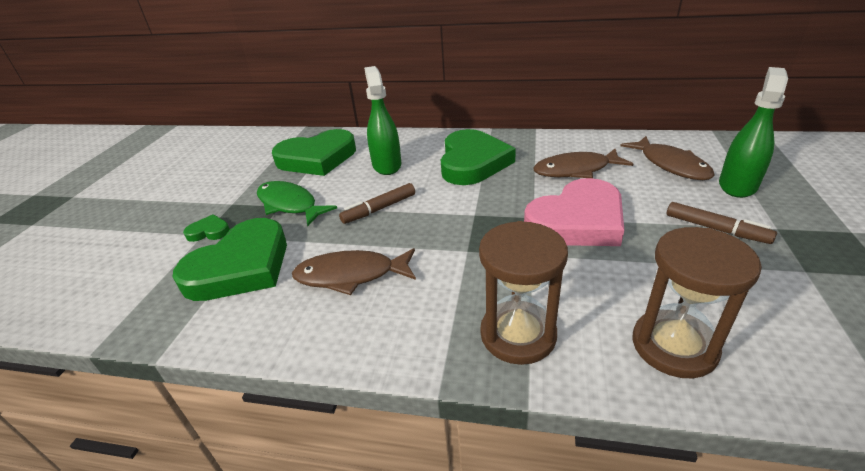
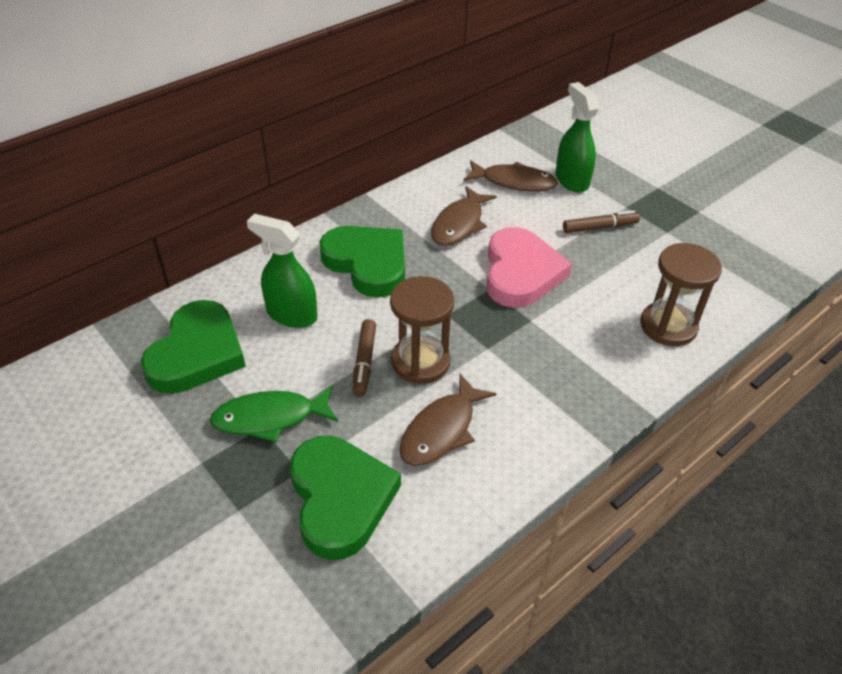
camera: 55 degrees left, 10 degrees up
(209, 231) = (239, 502): green heart -> none
(518, 334) = (598, 381): brown hourglass -> brown hourglass (420, 362)

